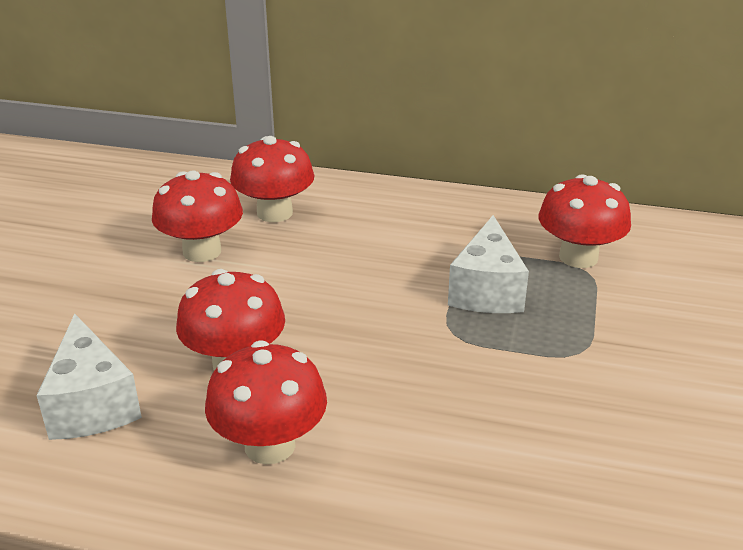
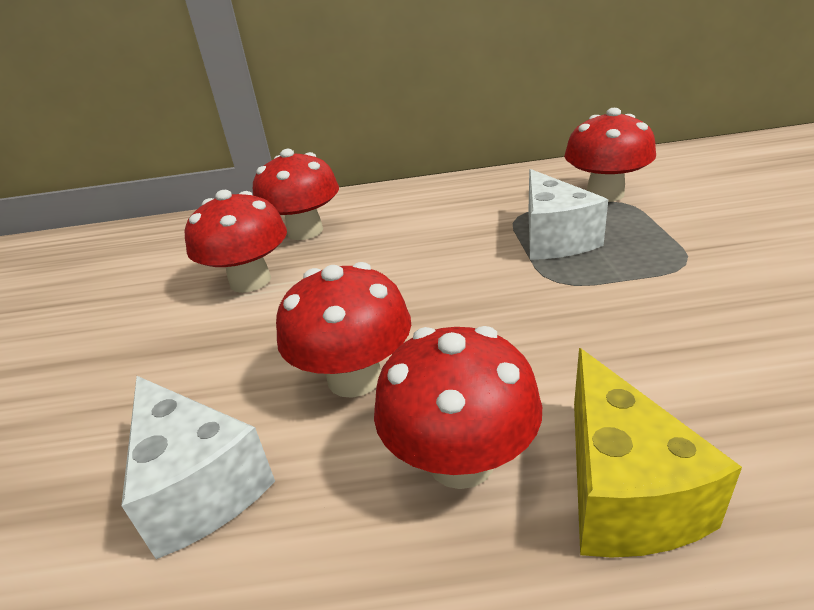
camera: 15 degrees left, 0 degrees up
(360, 499) = (622, 491): none -> yellow cheese

